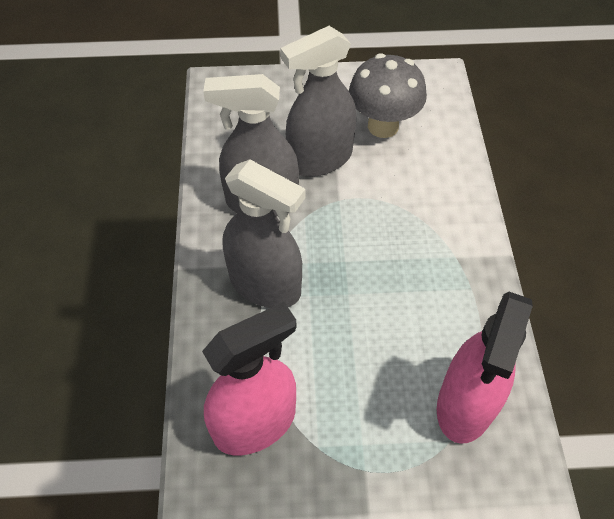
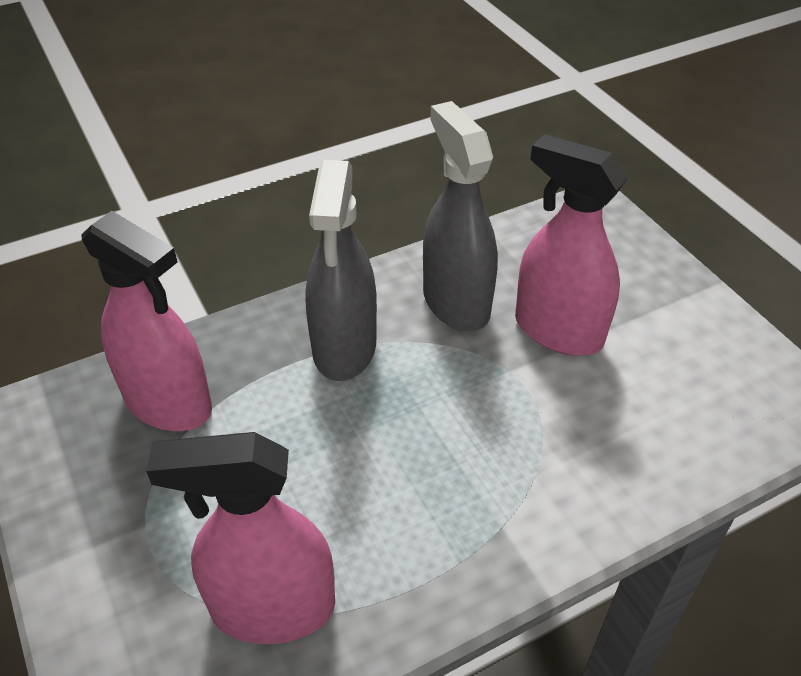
camera: 65 degrees right, 10 degrees down
(320, 159) = (558, 330): grey spray bottle -> pink spray bottle
(383, 126) = (664, 373): grey mushroom -> none

